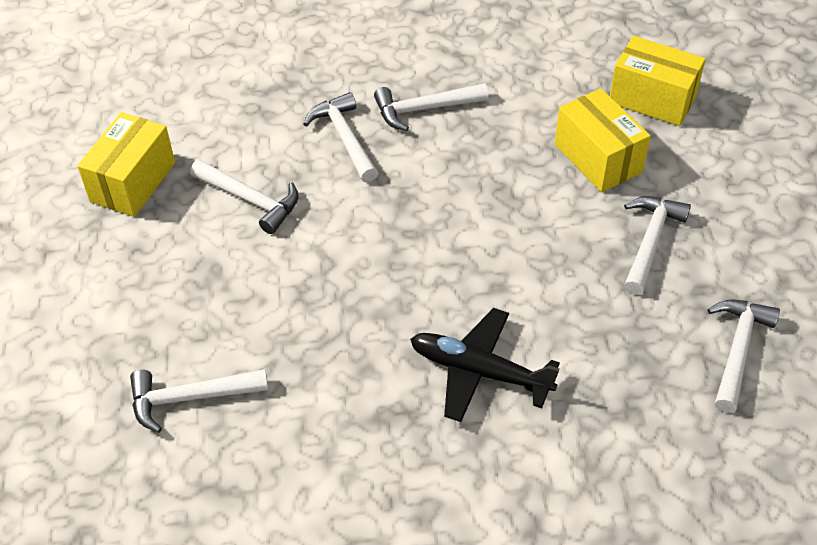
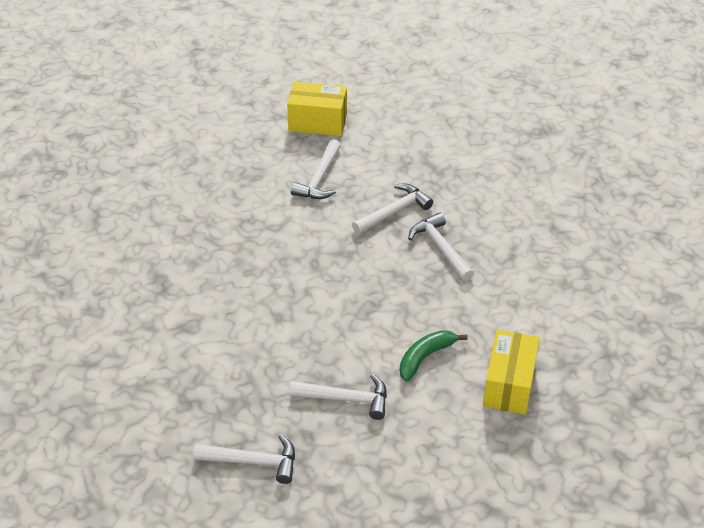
camera: 75 degrees right, 5 degrees down
(190, 398) = (155, 190): white hammer -> none
(480, 372) = (202, 318): black plane -> none
(598, 158) = (425, 357): yellow box -> green banana

